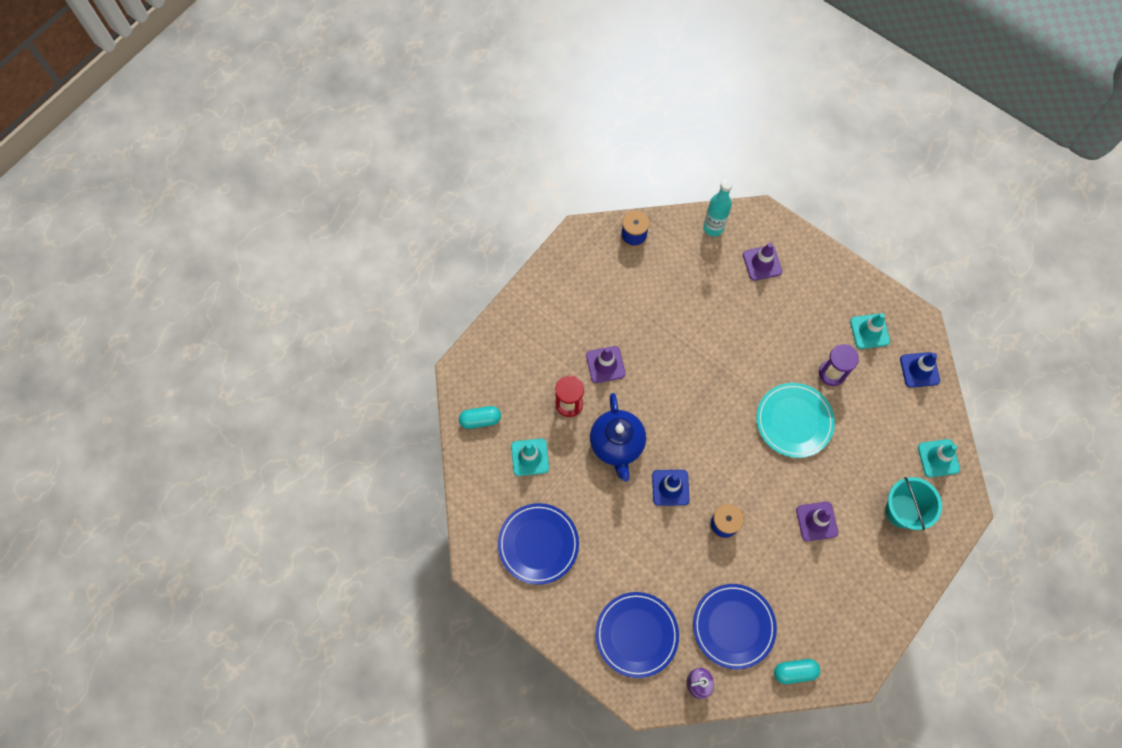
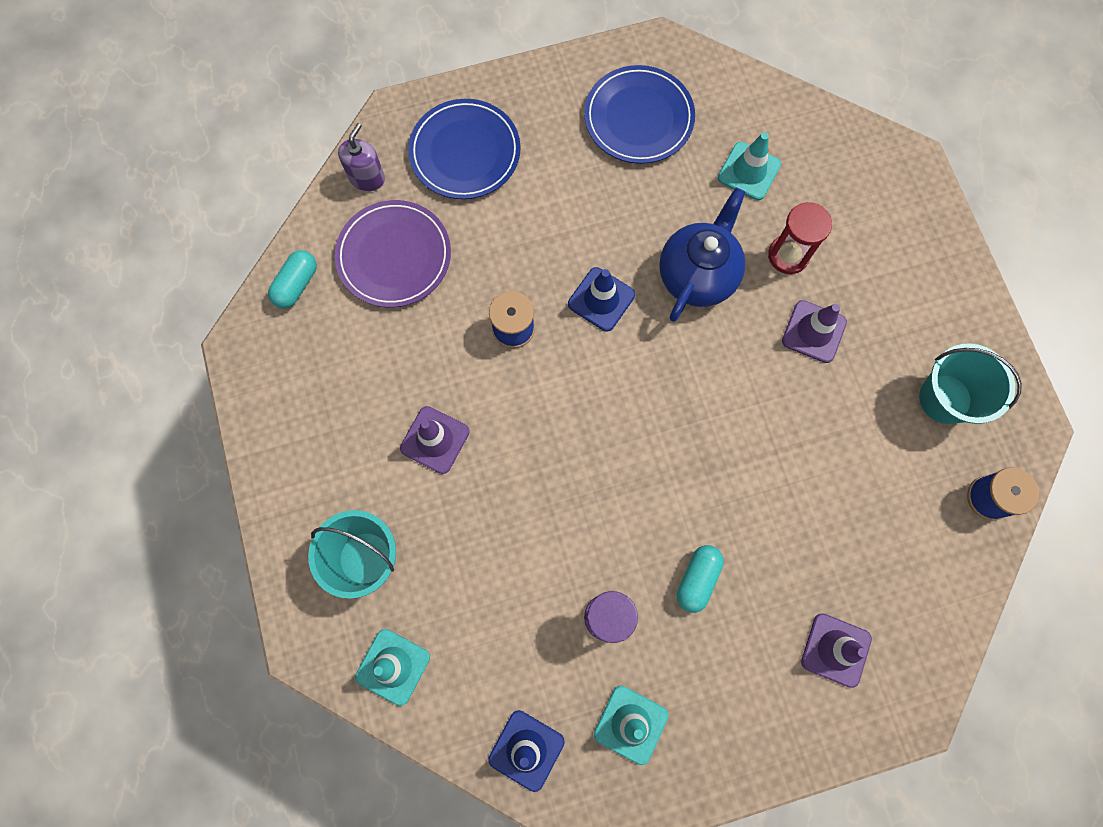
camera: 125 degrees right, 5 degrees up
(480, 420) = (833, 147): turquoise capsule -> turquoise capsule (697, 579)
(595, 281) = (945, 398): none -> turquoise bucket
(617, 445) = (697, 275): blue teapot -> blue teapot turned 90 degrees clockwise
(713, 228) = (936, 621): turquoise bottle -> none
(733, 626) = (394, 256): blue plate -> purple plate
(794, 421) = (577, 512): turquoise plate -> none

